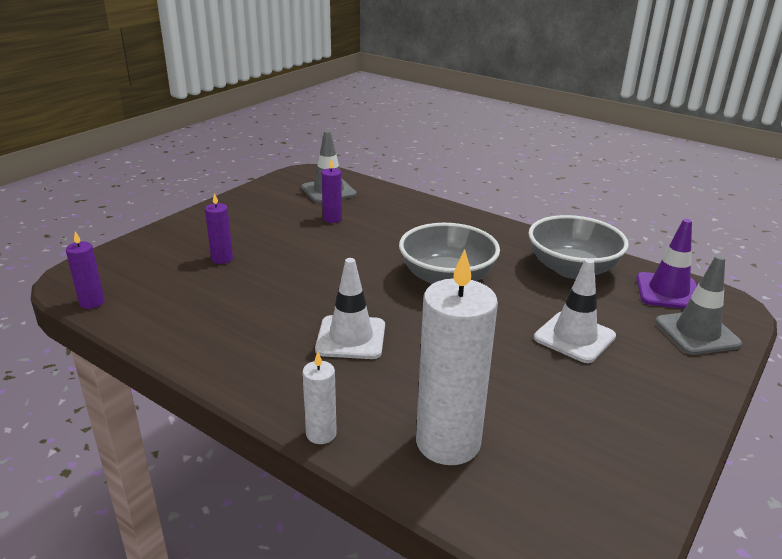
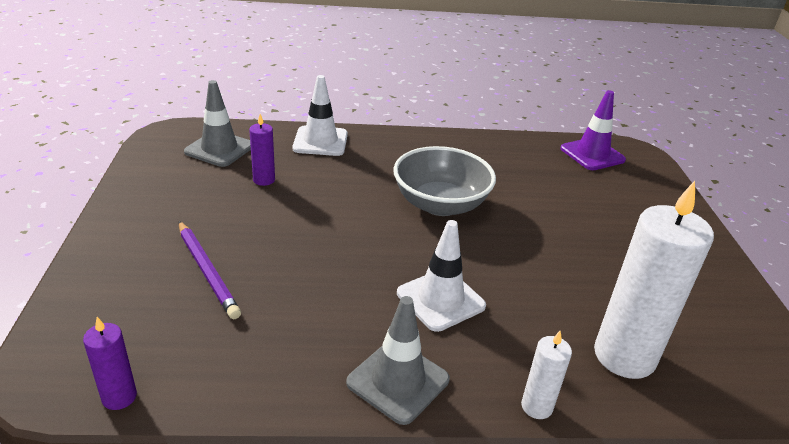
camera: 40 degrees left, 5 degrees up
(222, 259) = (207, 271): purple candle -> purple pencil
(572, 269) = (514, 158): grey bowl -> none
(574, 337) = (586, 219): white traffic cone -> white traffic cone (320, 141)
(697, 333) = (645, 182): grey traffic cone -> grey traffic cone (398, 381)

